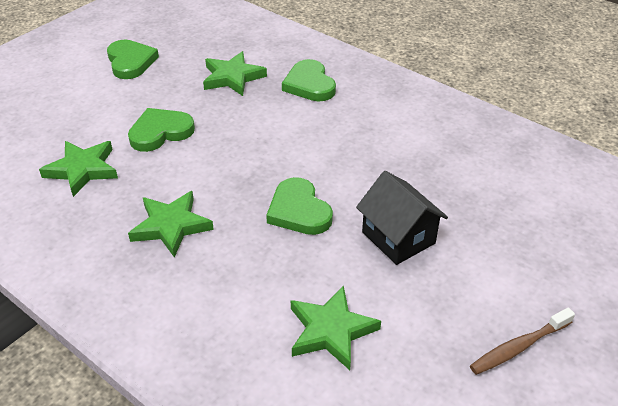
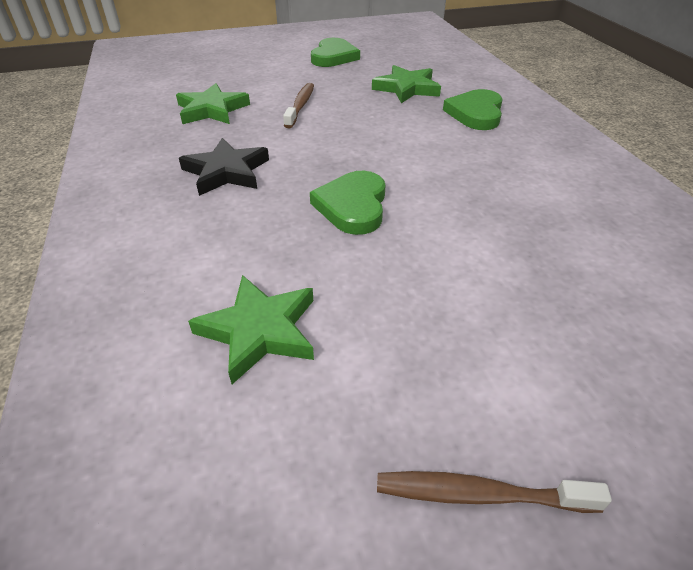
camera: 35 degrees right, 0 degrees up
(160, 132) = (300, 106): green heart -> brown toothbrush
(171, 226) = (226, 172): green star -> black star
(398, 237) = (435, 276): black house -> none

